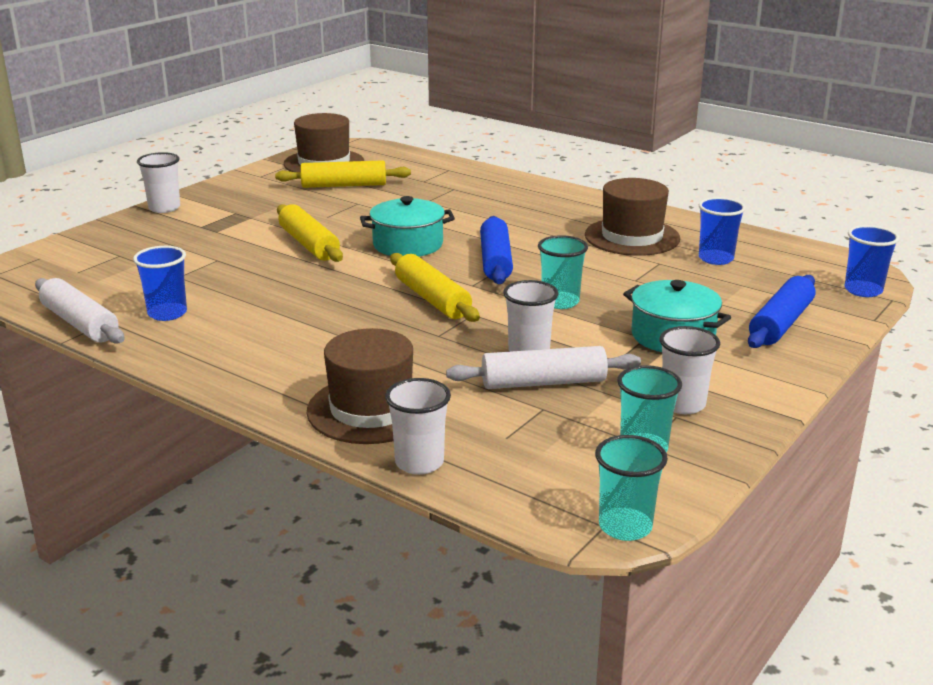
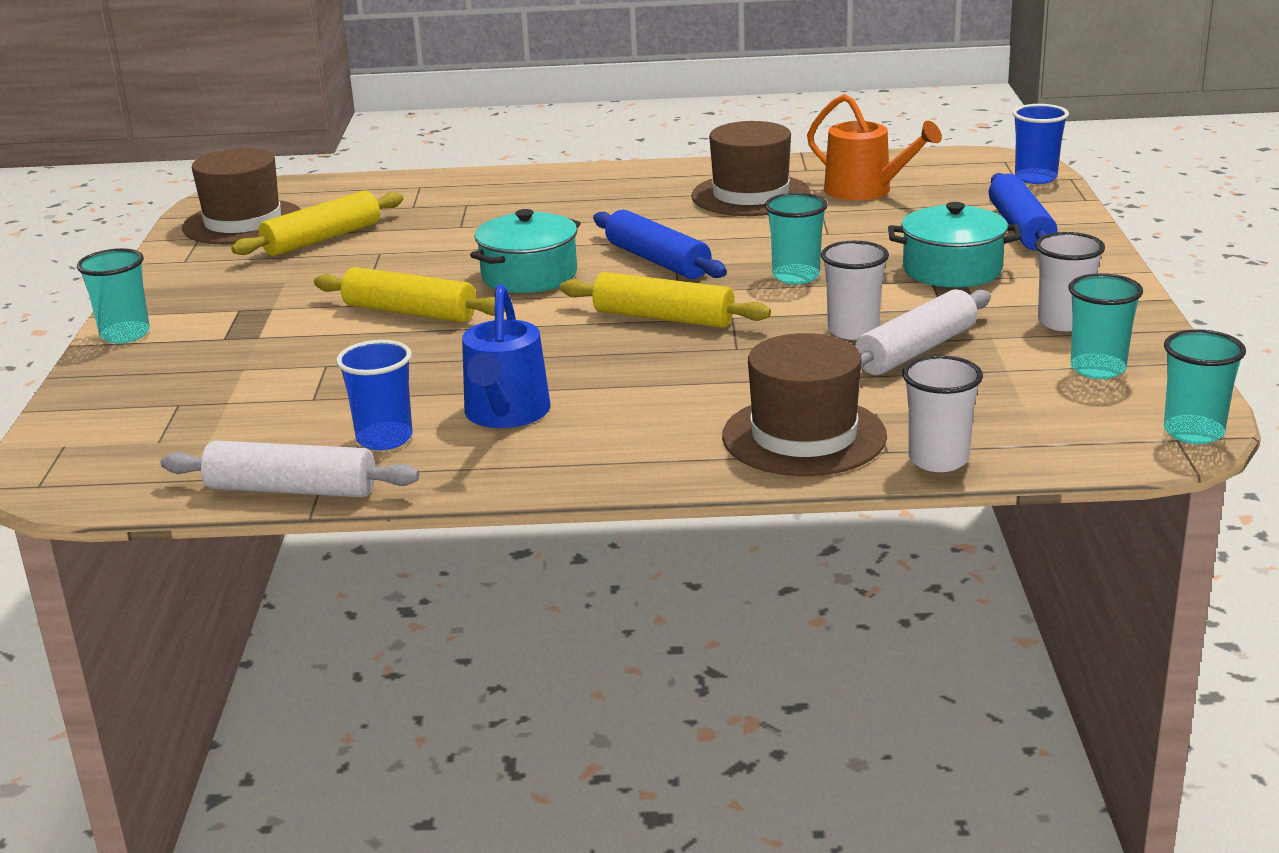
camera: 35 degrees left, 0 degrees up
(164, 208) = (125, 334): white cup -> turquoise cup
(246, 324) = (505, 414): none -> blue watering can
(716, 259) = (865, 190): blue cup -> orange watering can

